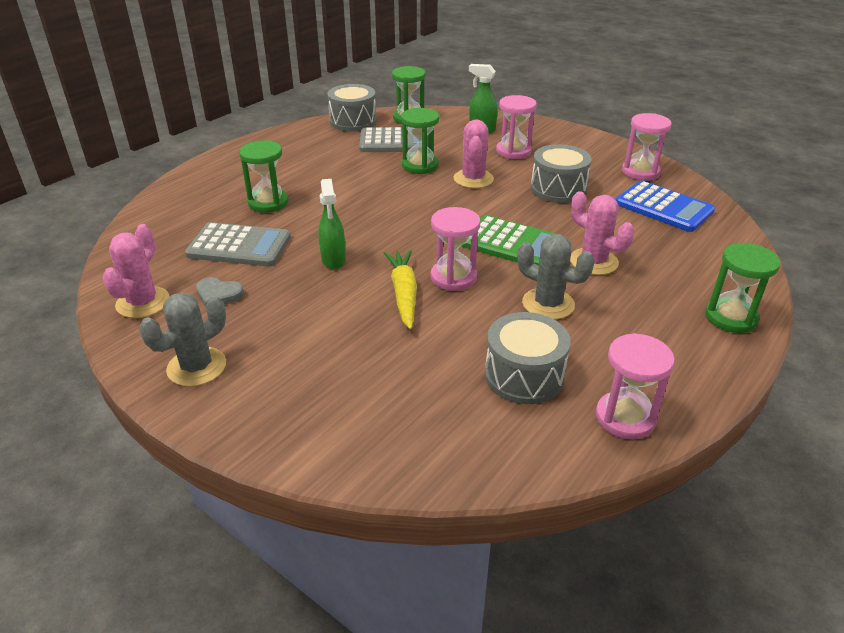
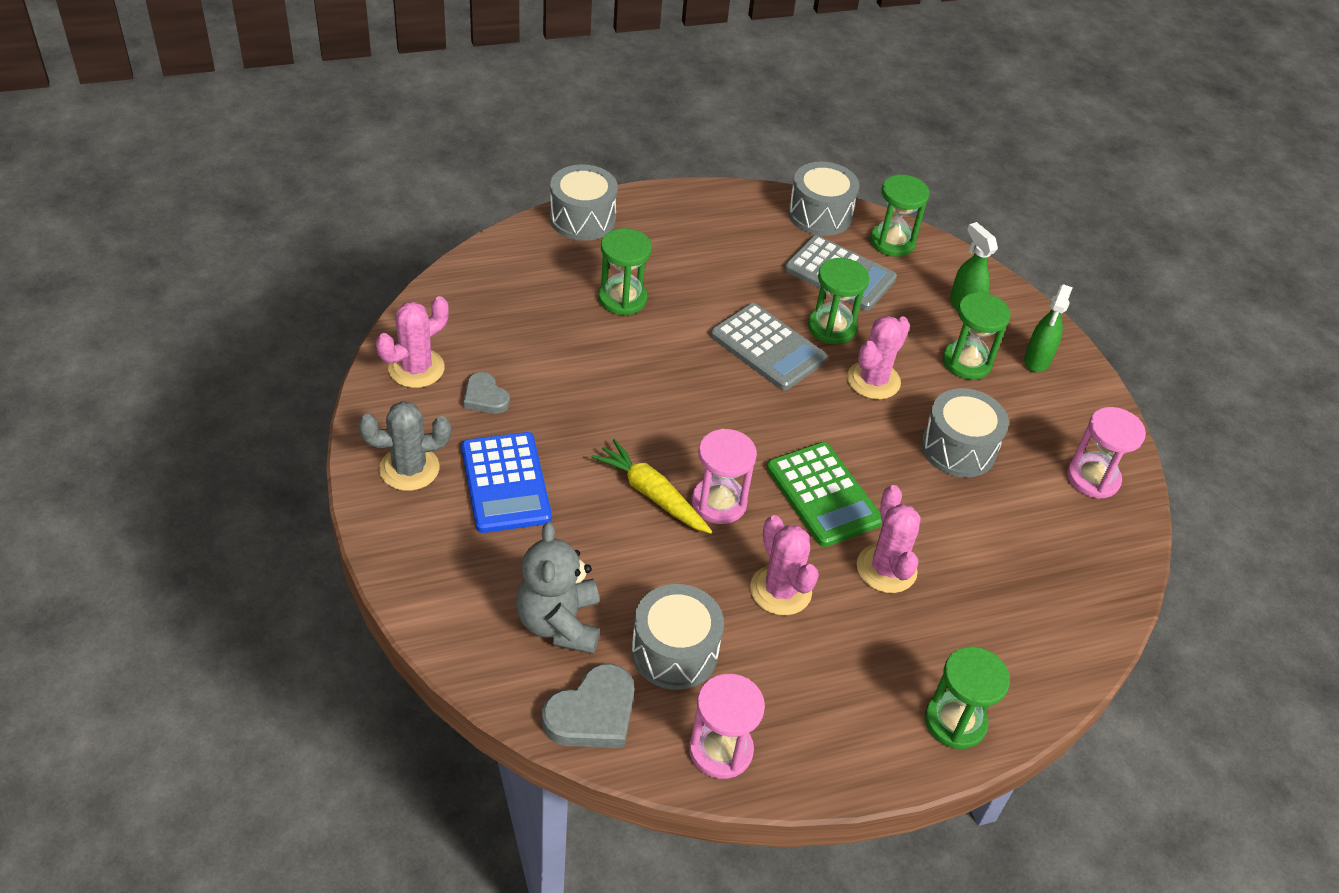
camera: 30 degrees right, 10 degrees up
(197, 175) = (582, 219): none -> grey drum
(239, 246) = (549, 344): grey calculator -> grey calculator (768, 348)
(333, 260) = (622, 413): green spray bottle -> green spray bottle (1037, 360)
(404, 294) = (652, 494): yellow carrot -> yellow carrot turned 75 degrees counterclockwise
(423, 404) = (559, 623): none -> grey teddy bear
(513, 151) = (966, 362): pink hourglass -> green hourglass
(513, 449) = (592, 713): none -> grey heart
(548, 304) = (780, 590): grey cactus -> pink cactus
(663, 207) = (1057, 545): blue calculator -> blue calculator (505, 483)

